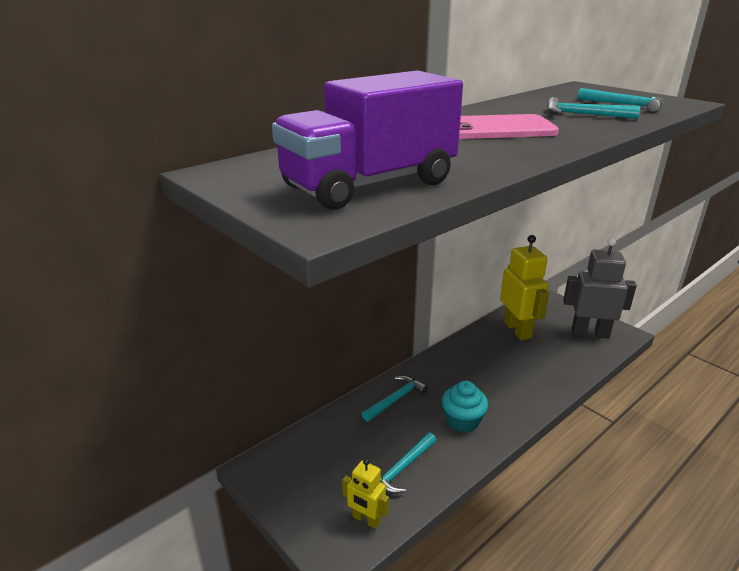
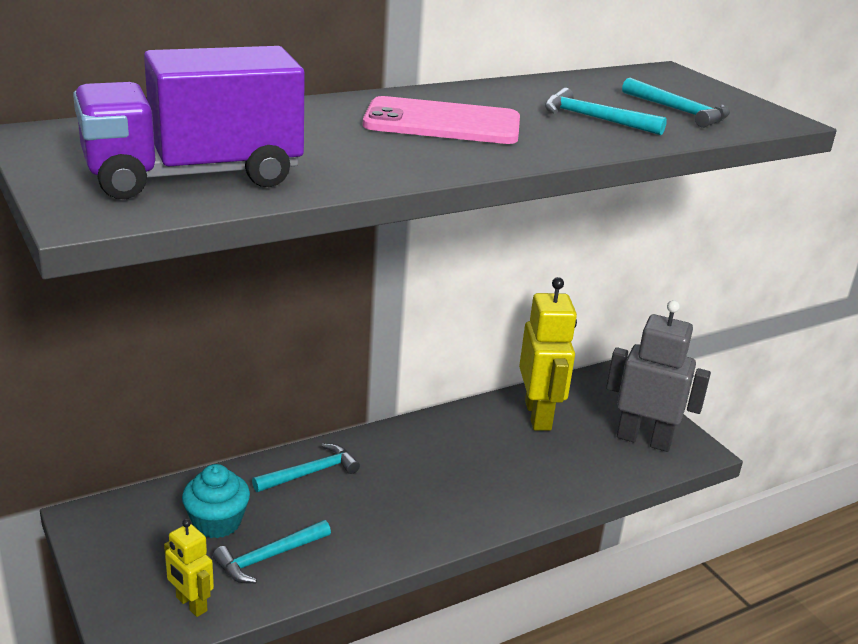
camera: 10 degrees right, 0 degrees up
(462, 421) = (384, 517): turquoise cupcake -> turquoise cupcake (217, 522)

